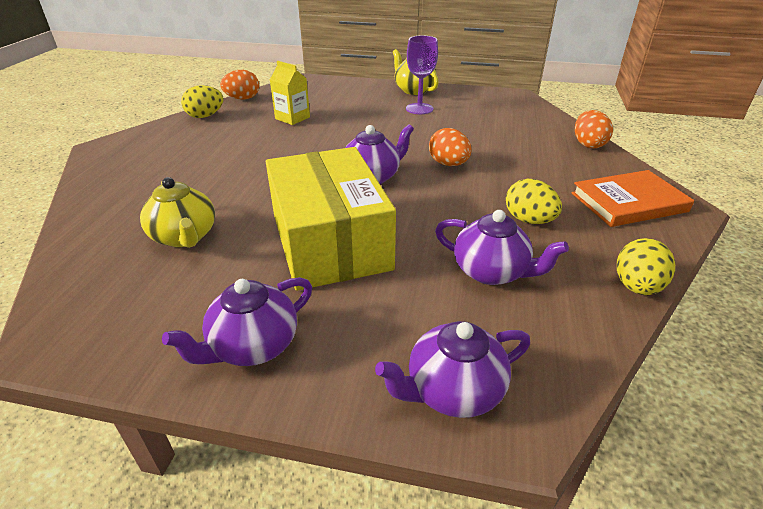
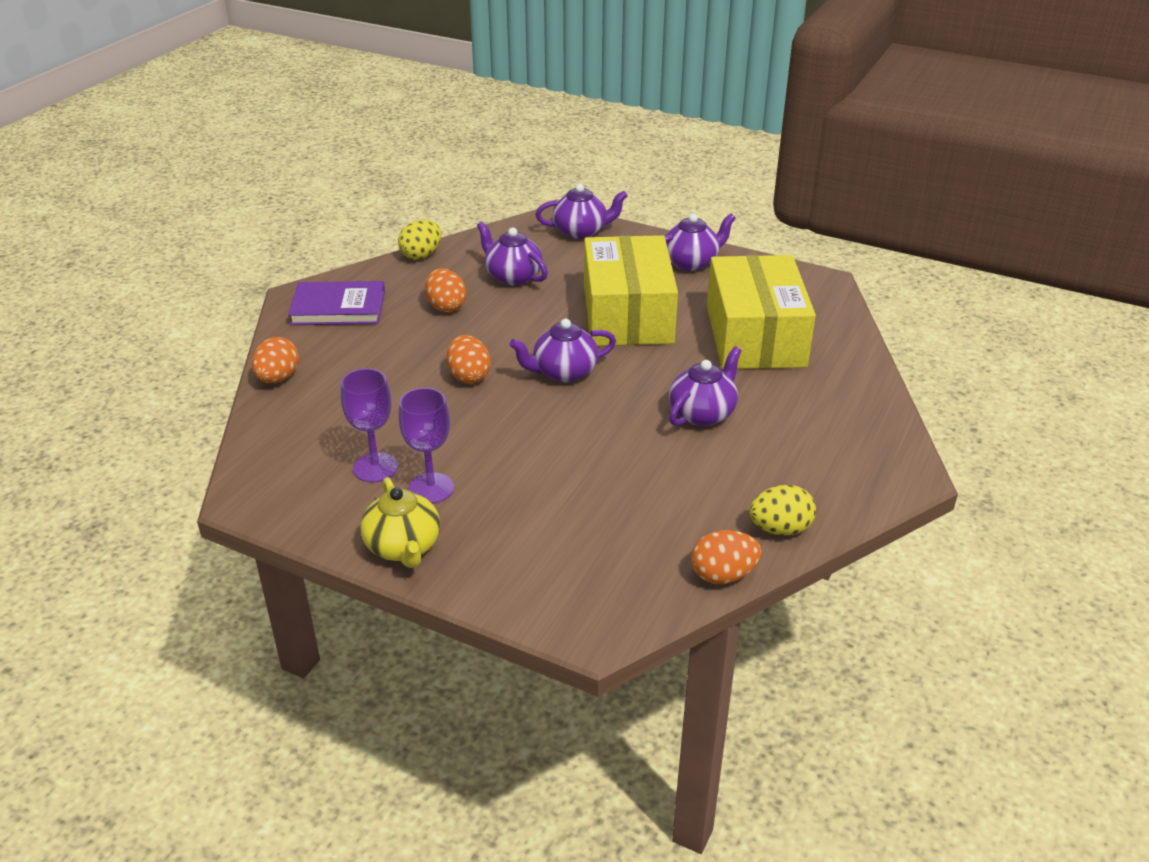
camera: 165 degrees left, 0 degrees up
(185, 237) = (755, 336): yellow teapot -> yellow box
(248, 164) = (702, 413): none -> purple teapot
(292, 118) = (639, 499): yellow carton -> none
(461, 112) = (375, 467): none -> purple goblet
(529, 220) = (446, 306): yellow egg -> orange egg
(628, 202) = (338, 308): orange book -> purple book

